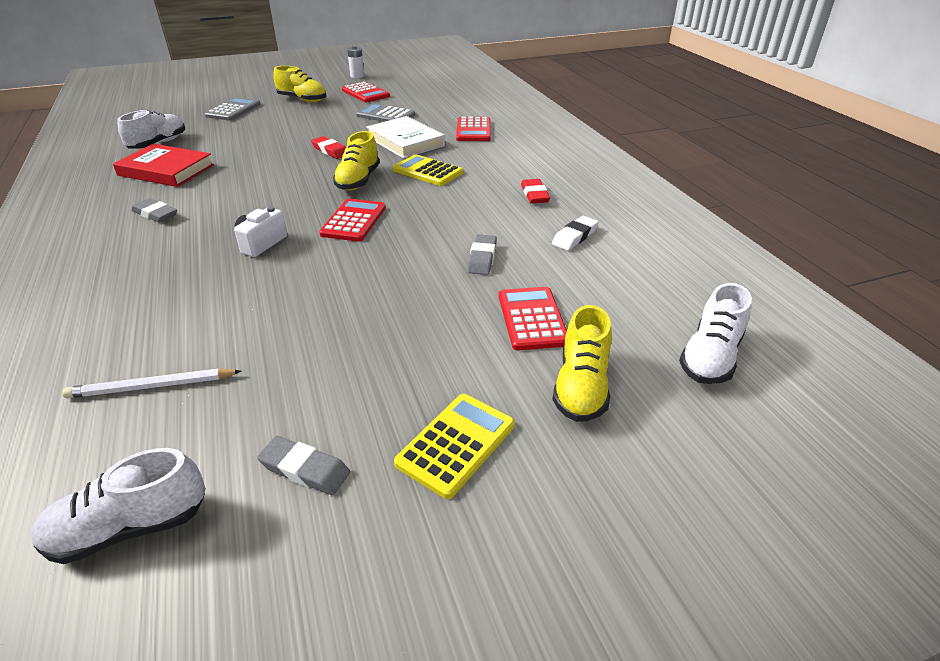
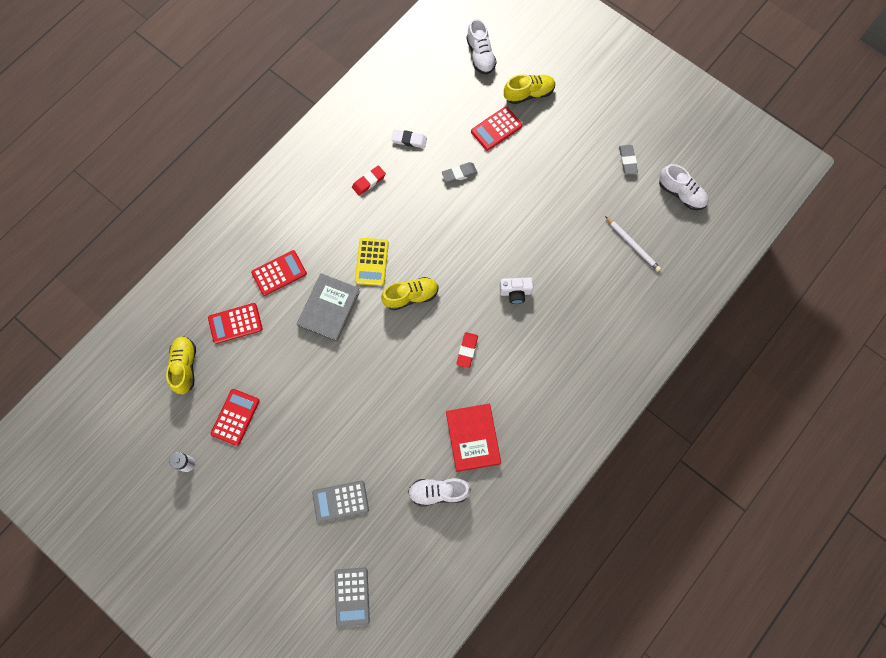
camera: 120 degrees left, 35 degrees up
(155, 214) = (526, 382): grey eraser -> none
(302, 100) = (282, 461): yellow shoe -> yellow shoe (185, 366)
(330, 151) = (376, 350): red eraser -> red eraser (467, 350)
(354, 221) = (462, 262): red calculator -> red calculator (235, 323)
(385, 115) = (282, 360): grey calculator -> grey calculator (352, 596)
(405, 141) = (329, 308): white book -> grey book
(456, 444) = (585, 121): yellow calculator -> none
(710, 357) = (480, 55): white shoe -> white shoe turned 75 degrees clockwise

